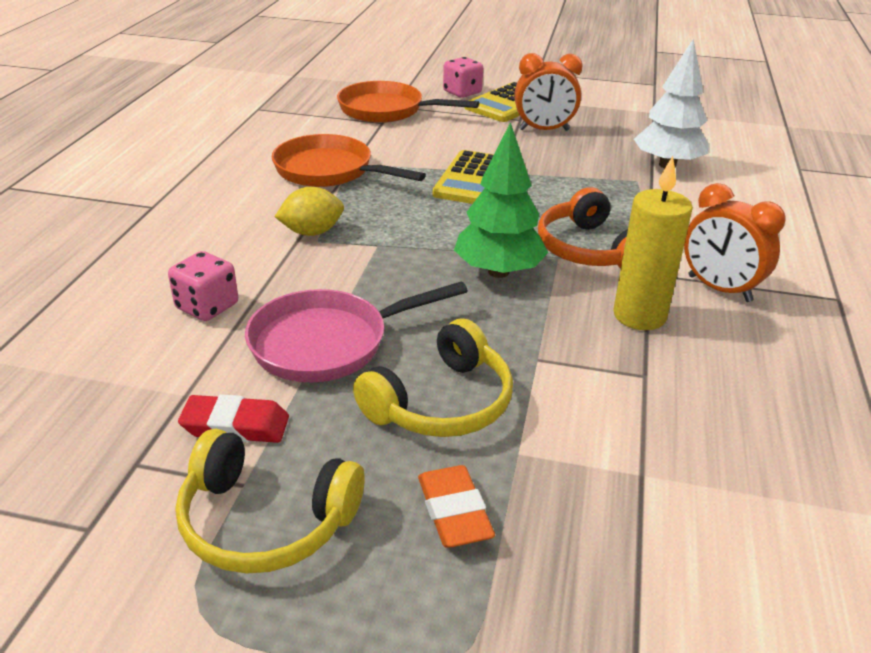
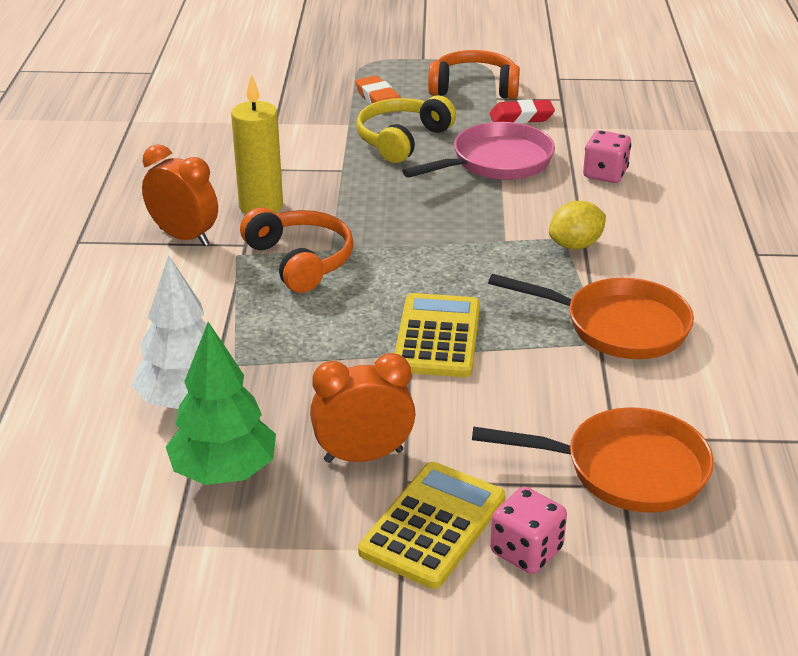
camera: 170 degrees right, 0 degrees up
(265, 521) = (474, 88): yellow headphones -> orange headphones
(498, 272) = (384, 228): green tree -> green tree (224, 472)

